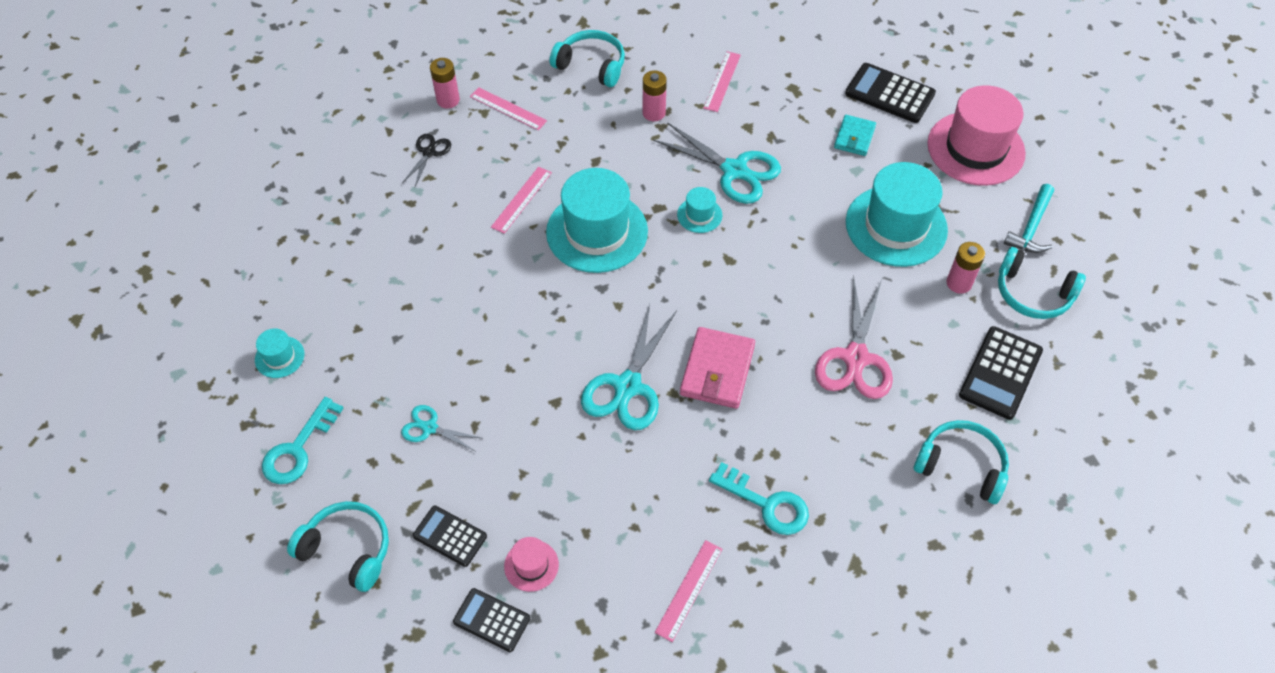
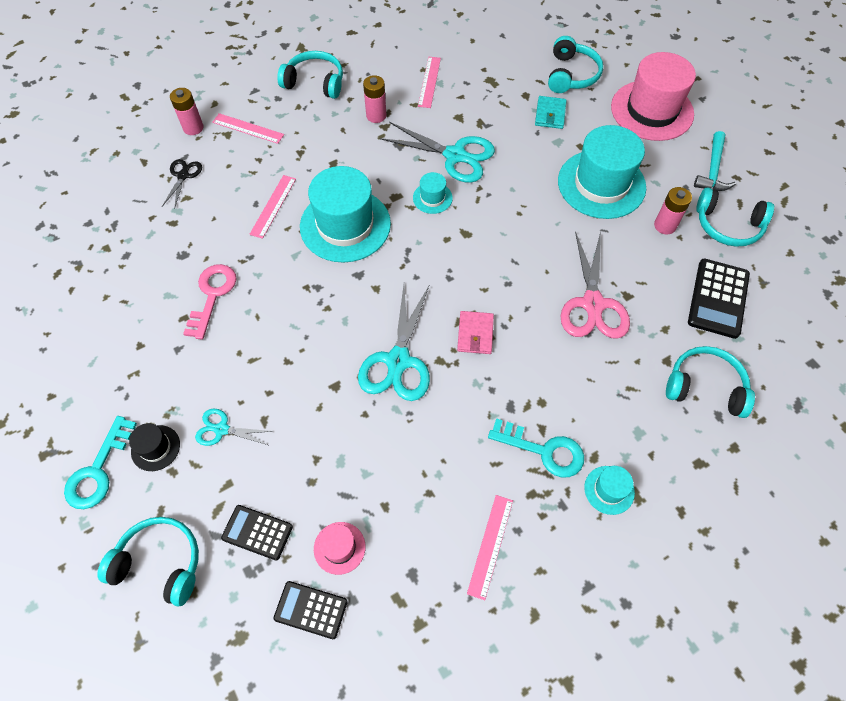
camera: 10 degrees left, 5 degrees up
(279, 357) = (69, 384): turquoise hat -> turquoise hat (609, 490)
(359, 436) = (155, 448): none -> black hat
(441, 287) = (212, 295): none -> pink key
(717, 370) = (475, 334): pink wallet -> pink wallet, size x0.63
(889, 94) = (571, 75): black calculator -> turquoise headphones

